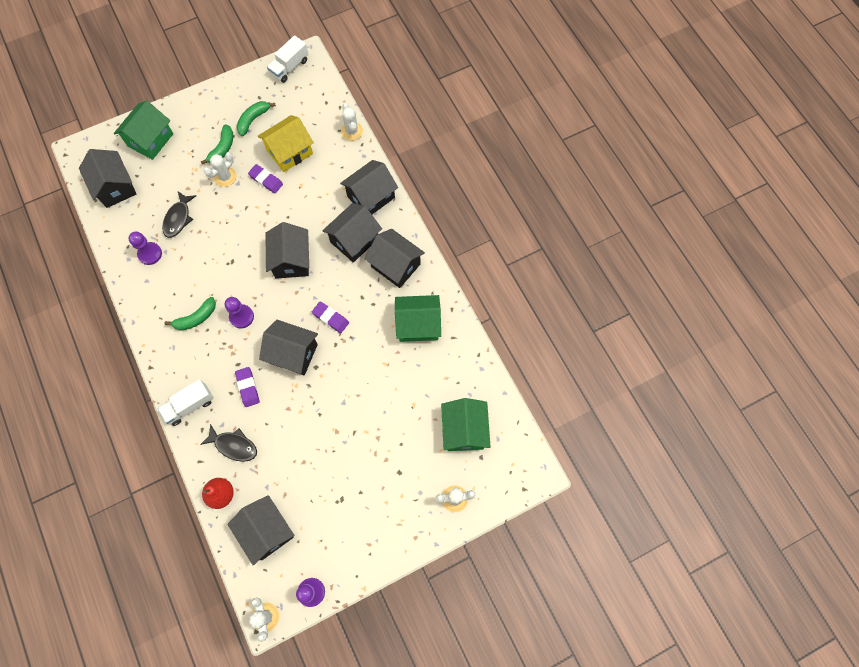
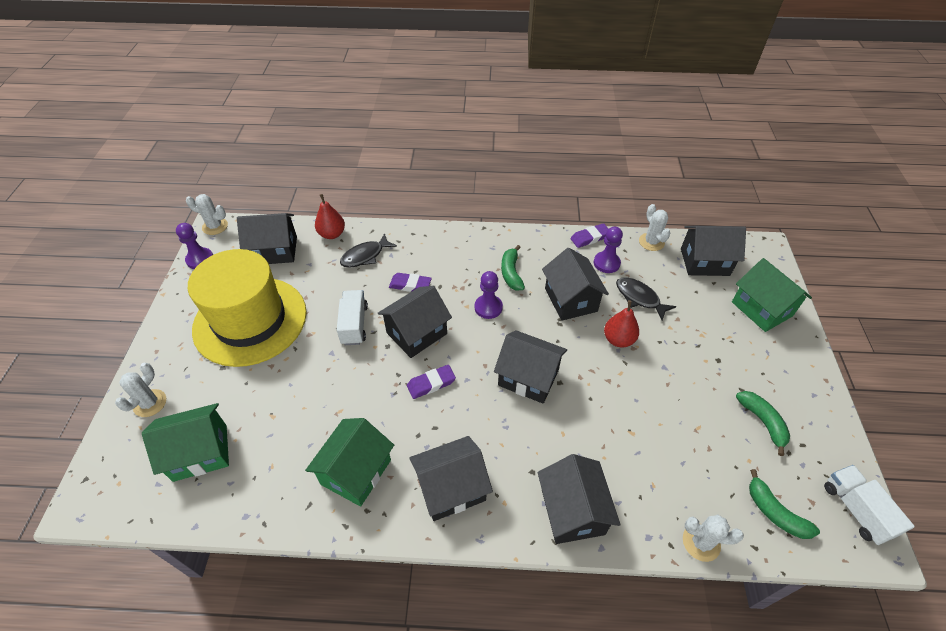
camera: 120 degrees right, 20 degrees down
(190, 405) = (426, 240): white truck -> white truck (354, 324)
(222, 148) = (724, 371): green banana -> green banana (775, 512)
(225, 177) = (679, 358): white cactus -> white cactus (651, 242)
(227, 218) = (618, 339): none -> red pear
(266, 180) = (656, 397): purple eraser -> purple eraser (590, 238)
(289, 152) = (691, 442): yellow house -> none
(349, 487) = (250, 320): none -> yellow hat
(354, 240) = (516, 457): black house -> black house (570, 300)
(464, 430) = (200, 452): green house -> green house turned 45 degrees counterclockwise

